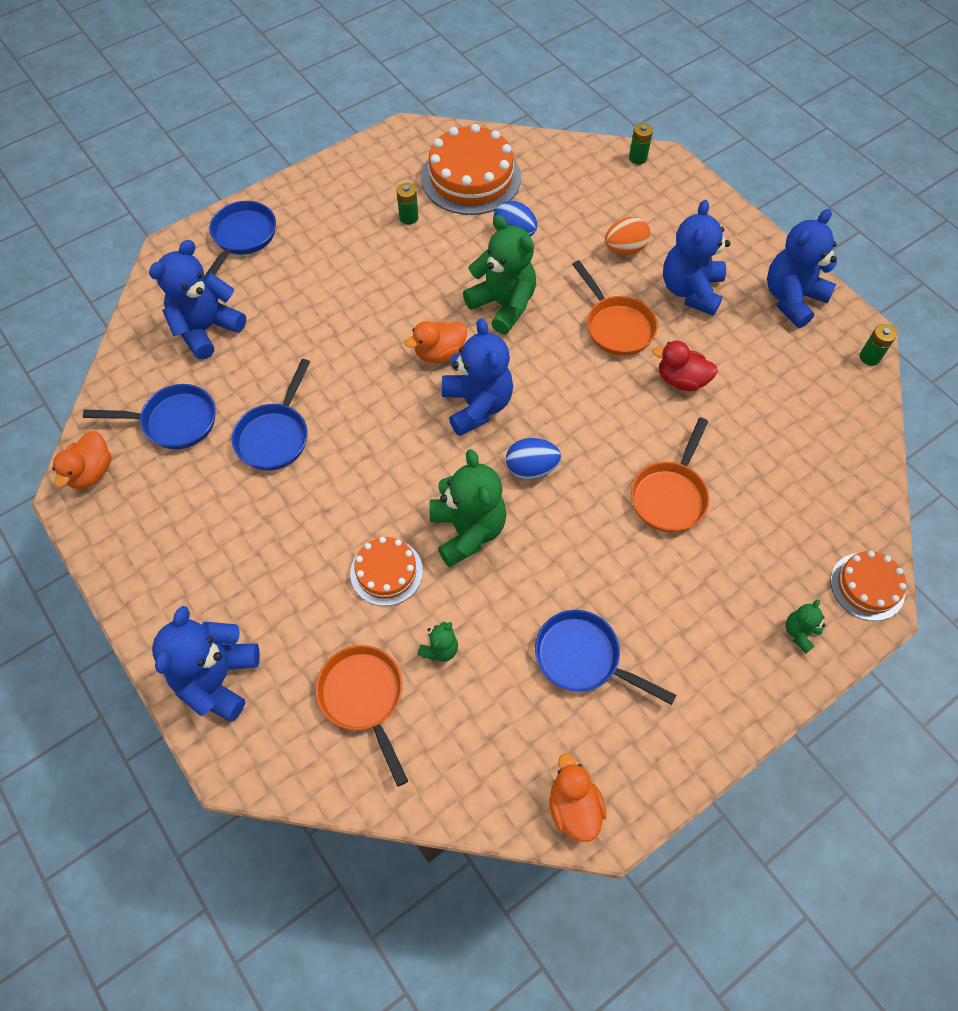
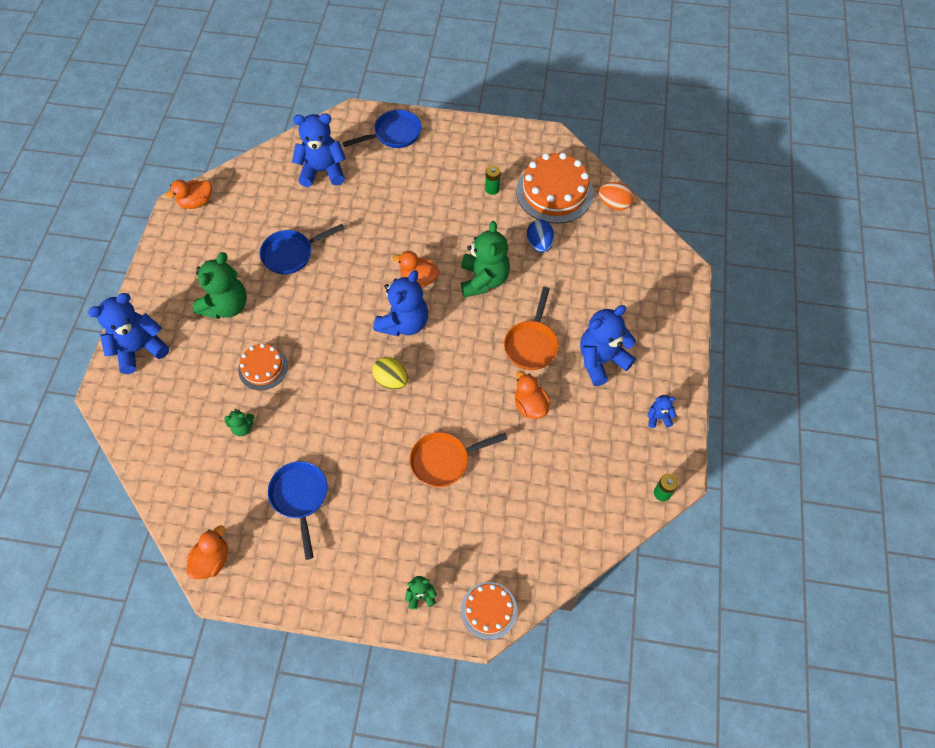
camera: 45 degrees right, 0 degrees up
(174, 421) = (256, 207): blue pan -> none
(364, 698) = (185, 417): orange pan -> none
(467, 531) = (323, 383): green teddy bear -> green teddy bear (226, 306)
(531, 468) = (391, 380): blue egg -> yellow egg
(625, 249) = (592, 304): orange egg -> orange egg (614, 204)
(637, 158) = (670, 256): green battery -> none
(681, 380) = (530, 405): red duck -> orange duck
(792, 299) = (658, 417): blue teddy bear -> blue teddy bear, size x0.47

